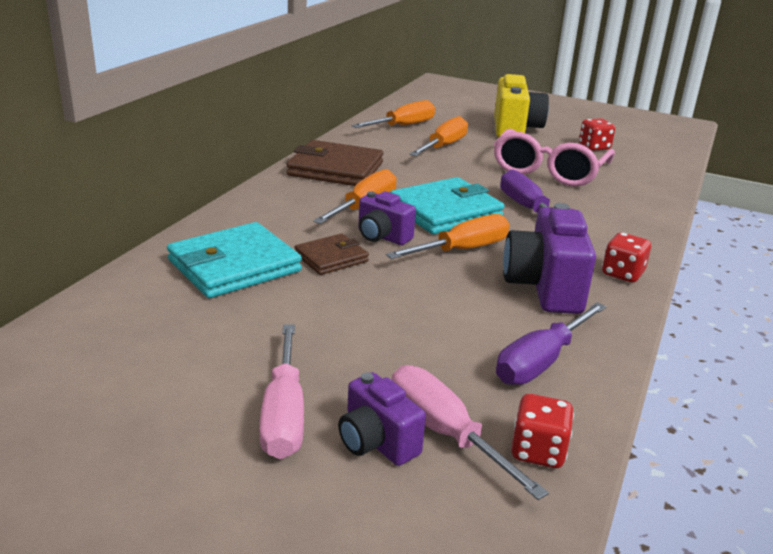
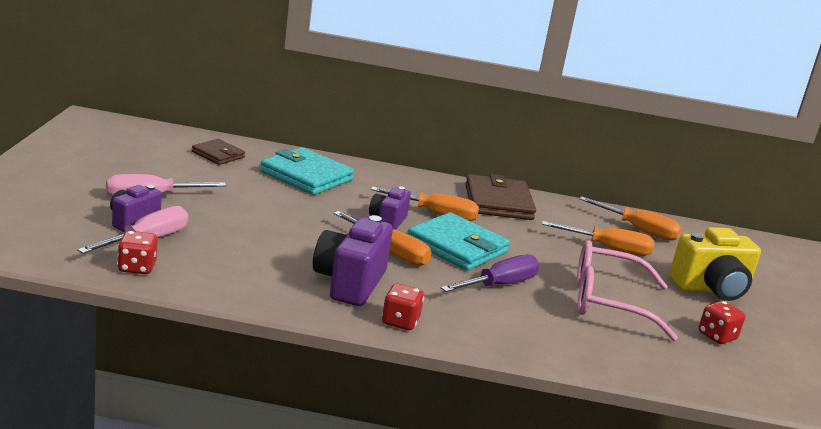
camera: 70 degrees right, 5 degrees down
(331, 258) = (340, 204): brown wallet -> brown wallet (218, 155)
(541, 361) = (239, 275): purple screwdriver -> none
(544, 287) = (349, 283): purple camera -> purple camera turned 60 degrees counterclockwise

